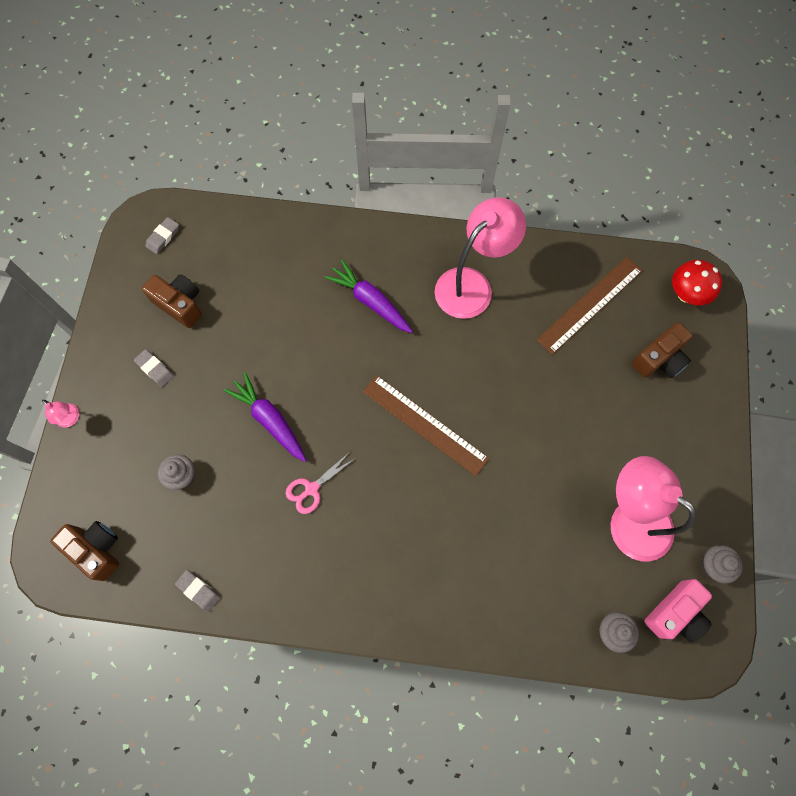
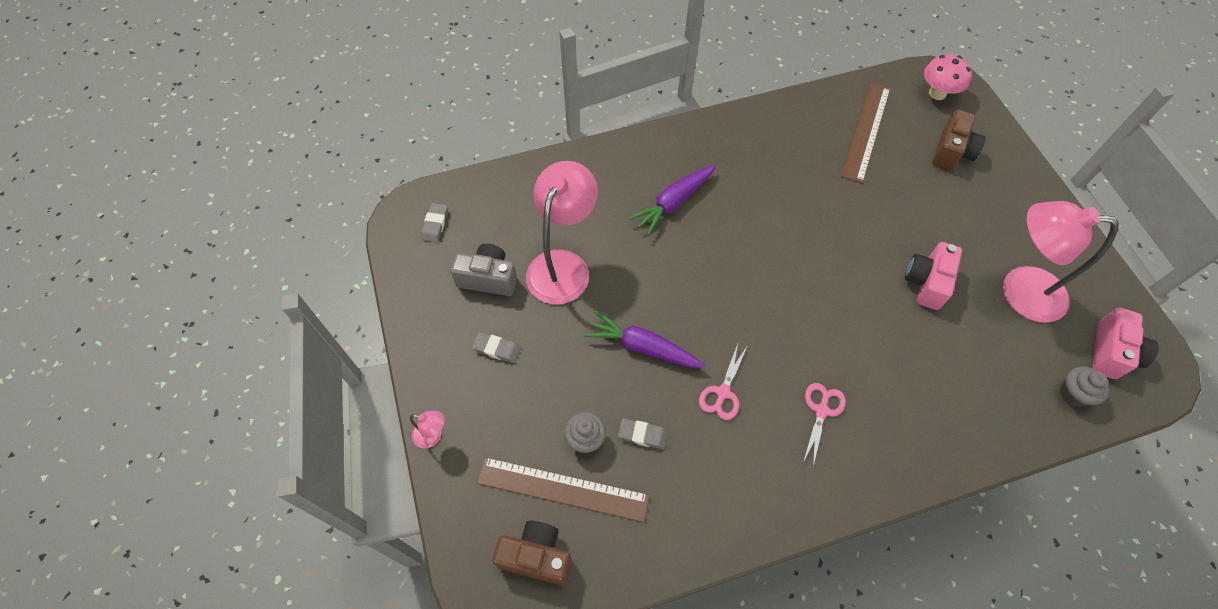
camera: 25 degrees left, 10 degrees down
(180, 304) = (488, 278): brown camera -> grey camera
(198, 590) = (670, 545): grey eraser -> grey eraser (642, 435)
(370, 301) = (673, 203): purple carrot -> purple carrot turned 60 degrees counterclockwise
(383, 542) = (821, 410): none -> pink scissors
(424, 425) = (791, 288): brown ruler -> brown ruler (562, 489)
(472, 284) = (755, 154): pink lamp -> pink lamp (563, 265)
(549, 473) = (926, 282): none -> pink camera
(686, 294) = (937, 93): red mushroom -> pink mushroom
(713, 565) = (1112, 298): grey cupcake -> none

